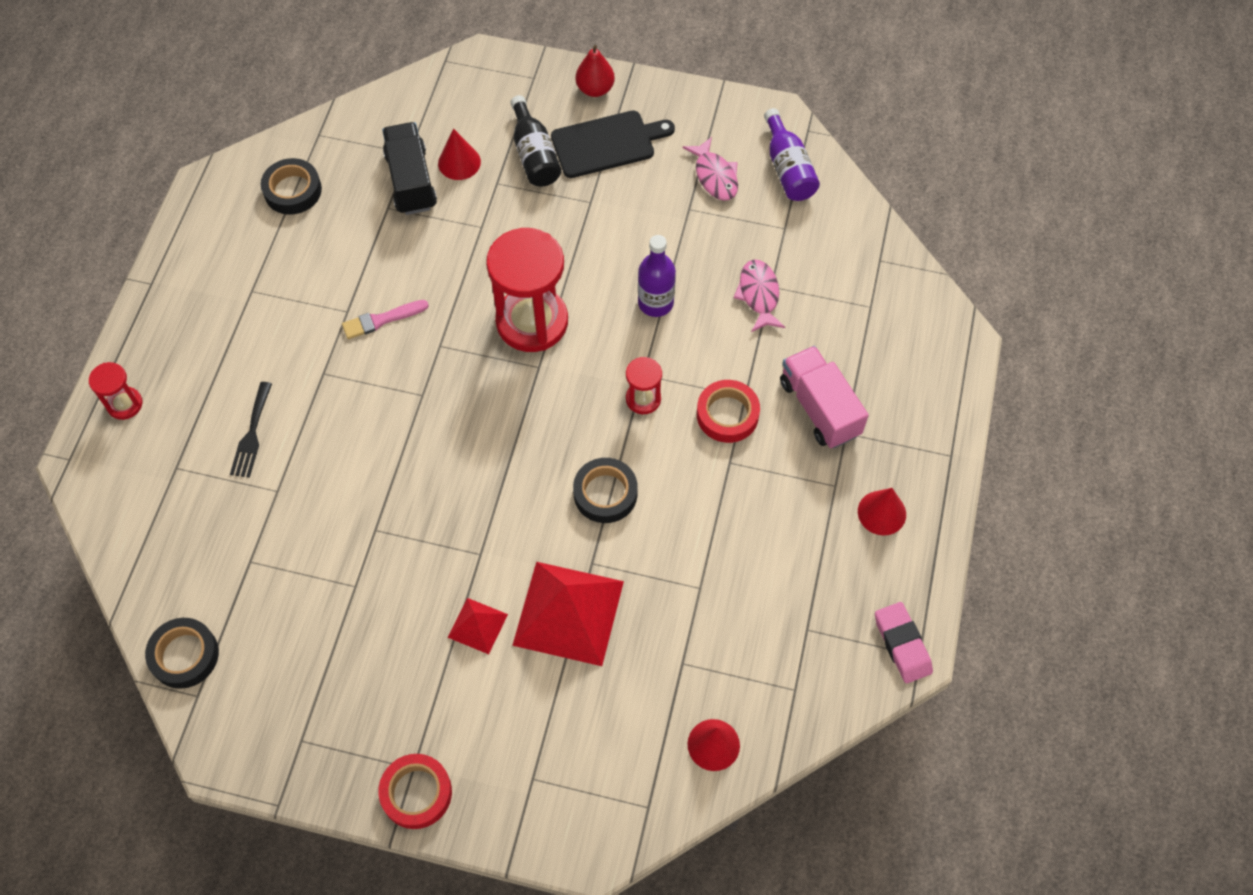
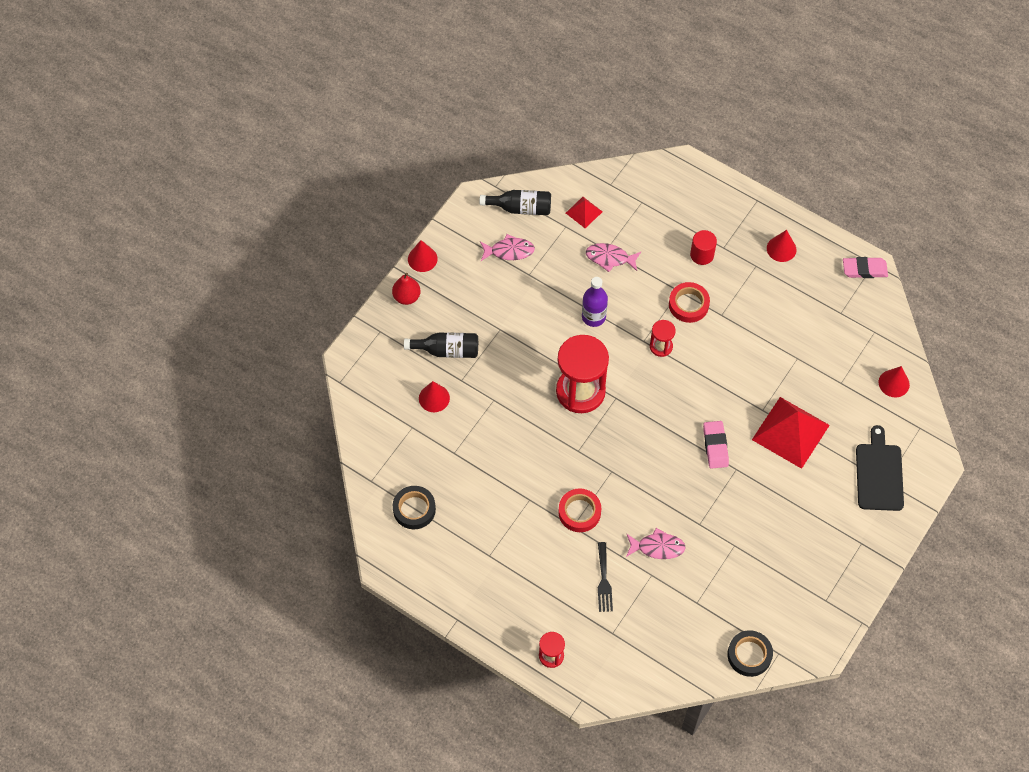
camera: 70 degrees left, 0 degrees up
(252, 434) = (604, 580): black fork -> black fork turned 60 degrees clockwise
(322, 486) = (657, 547): none -> pink fish
(381, 320) = (544, 480): pink brush -> none
(411, 181) = (437, 432): black truck -> none
(416, 793) = (876, 545): red tape -> red tape (579, 512)
(478, 625) = (783, 483): red pyramid -> red pyramid (584, 212)
(508, 515) = (715, 446): none -> pink eraser
(605, 493) = (719, 388): black tape -> none
(607, 143) = (456, 304): black cutting board -> black cutting board (879, 474)
(659, 88) = (422, 259): none -> red cone
(788, 168) = (520, 208): purple bottle -> black bottle
(819, 408) = (702, 255): pink truck -> red cylinder

